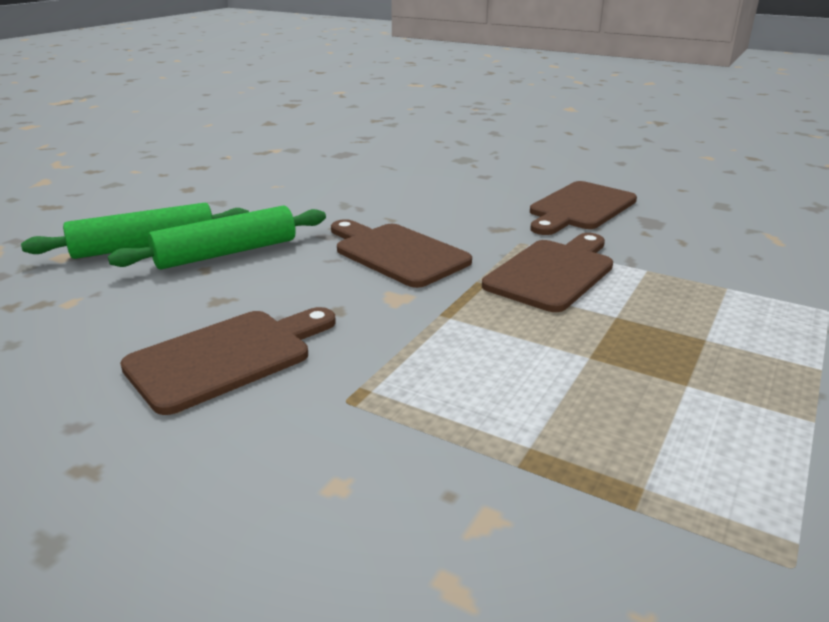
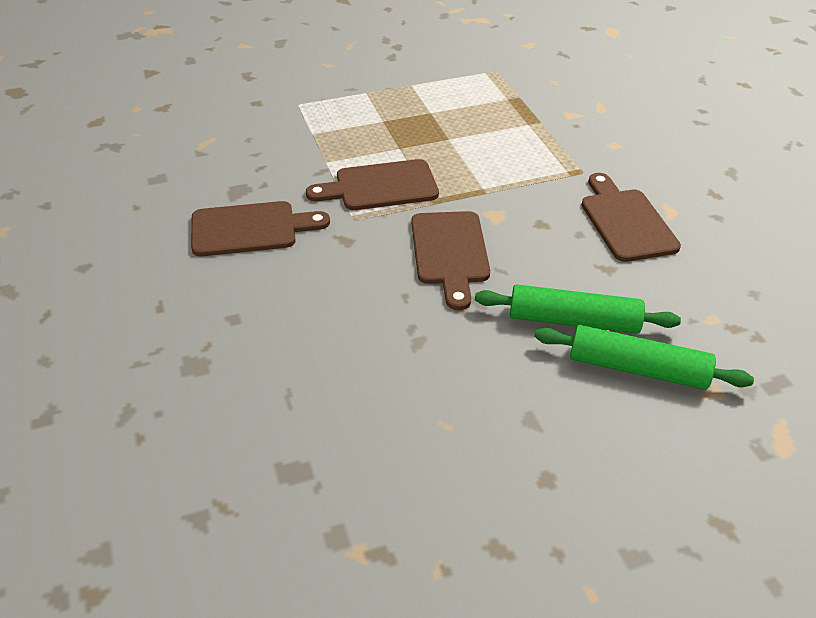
camera: 140 degrees left, 15 degrees up
(227, 357) = (625, 221): brown cutting board -> brown cutting board turned 75 degrees clockwise

